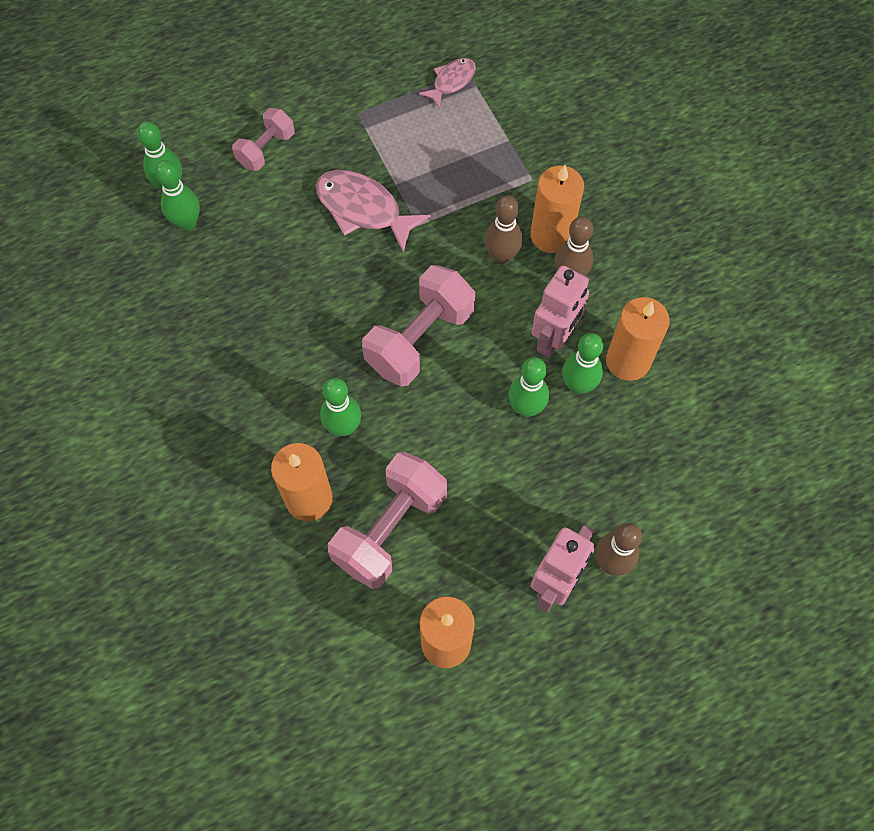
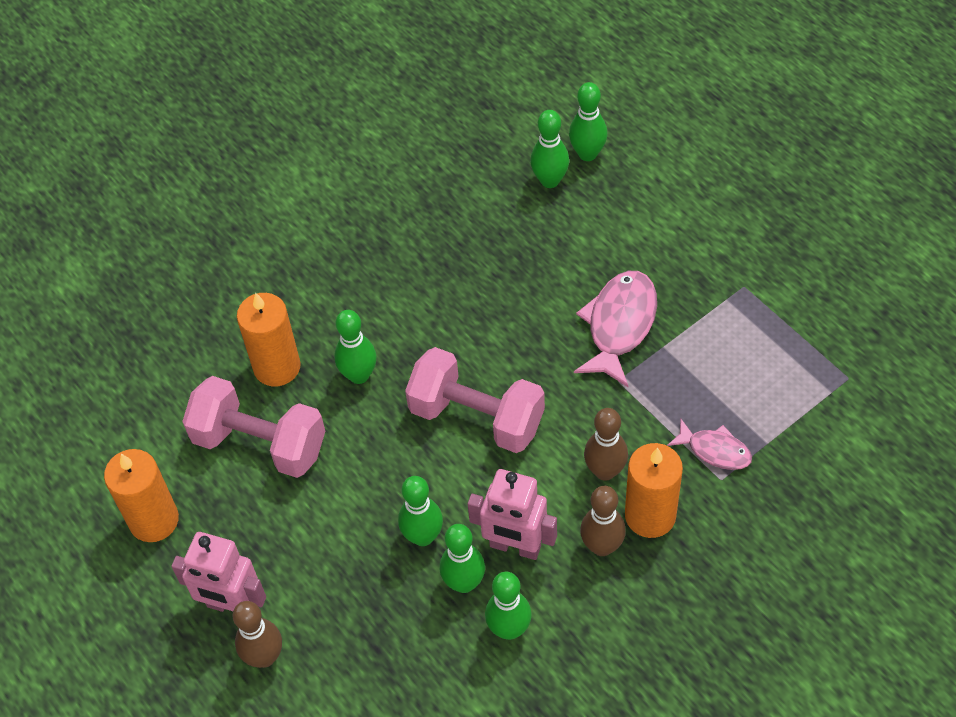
camera: 80 degrees right, 10 degrees down
(266, 149) = (662, 219): pink dumbbell -> none
(451, 82) = (826, 366): pink fish -> pink fish (715, 450)
(628, 361) = (509, 629): orange candle -> green bowling pin

